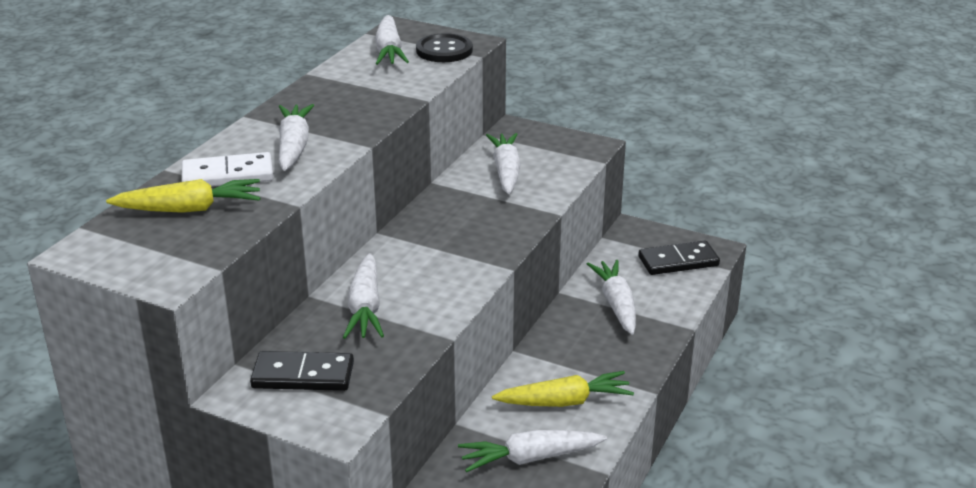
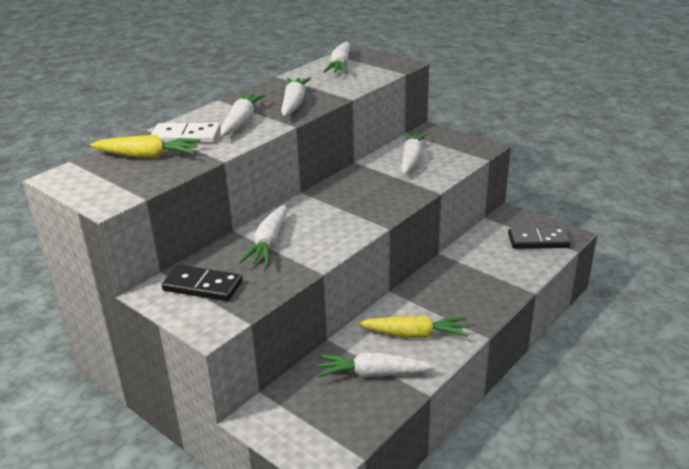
camera: 15 degrees right, 0 degrees up
(444, 50) = (379, 68): black button -> none
(616, 304) = (479, 267): white carrot -> white carrot (294, 104)

